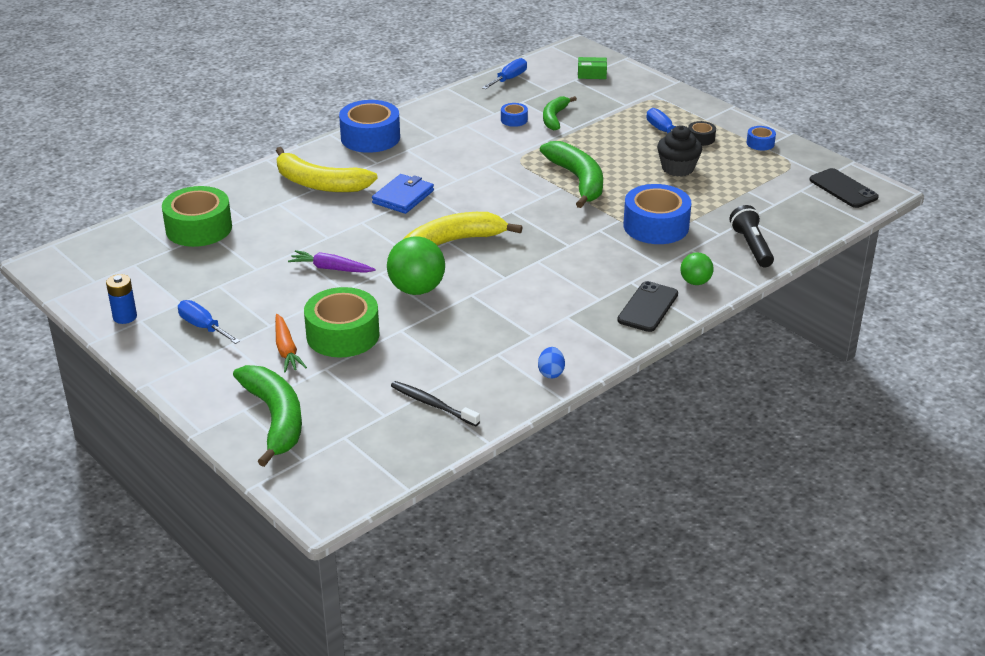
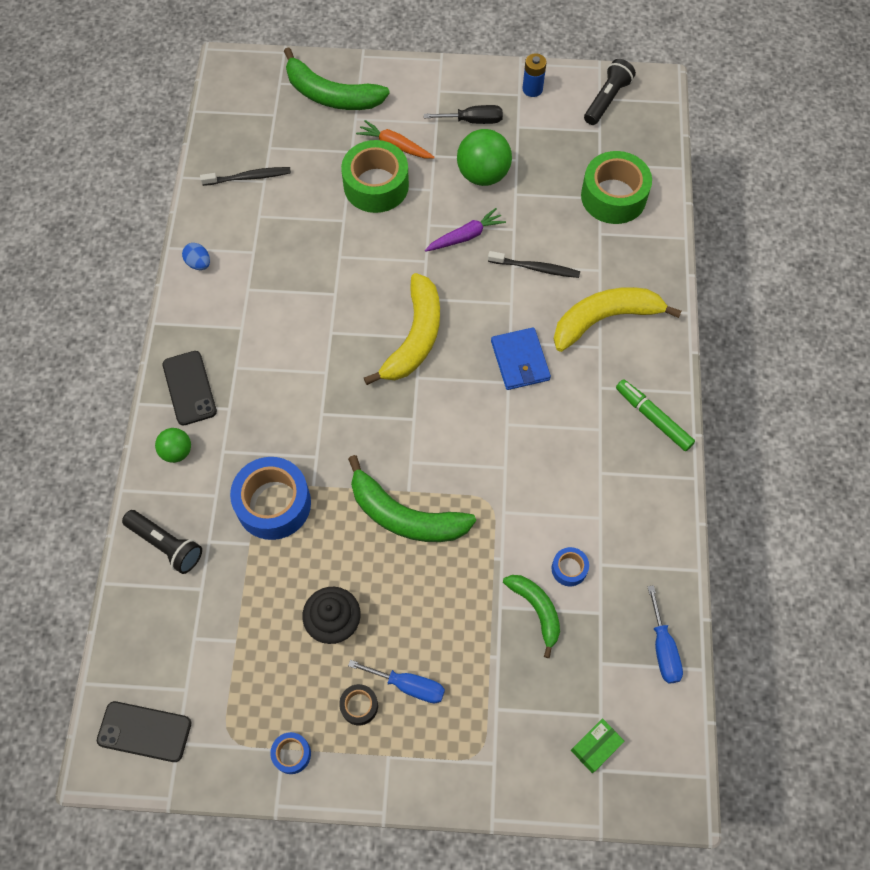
camera: 135 degrees right, 30 degrees up
(92, 277) = (607, 100): none -> black flashlight
(203, 327) = (473, 120): blue screwdriver -> black screwdriver
(316, 227) = (536, 268): none -> black toothbrush
(370, 137) = (653, 418): blue tape -> green marker
(416, 289) = (380, 266): green ball -> green ball (483, 174)

